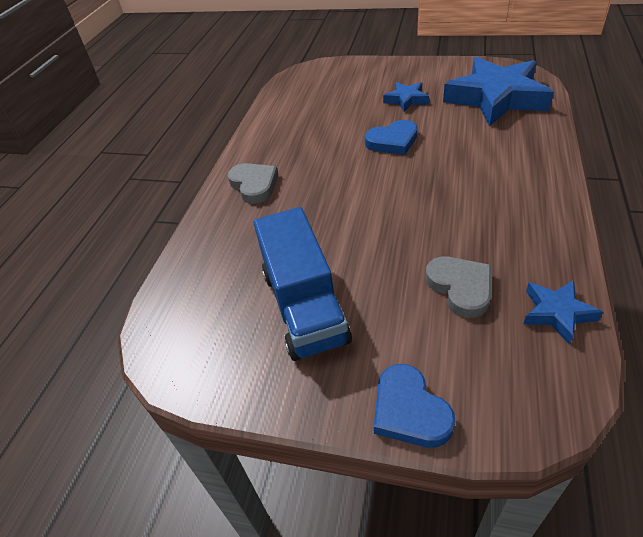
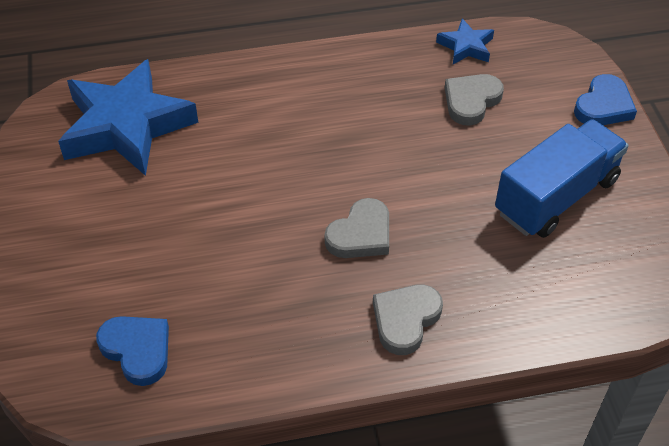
camera: 120 degrees left, 5 degrees up
(337, 181) = (361, 234): none -> grey heart
(392, 141) = (257, 204): blue heart -> blue heart (137, 350)
(406, 100) = (145, 216): blue star -> none

